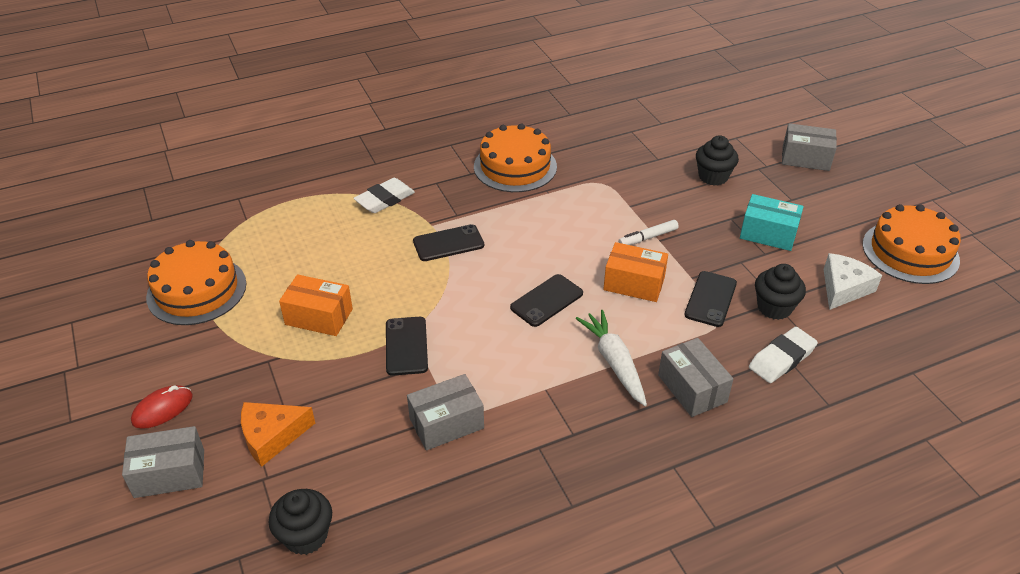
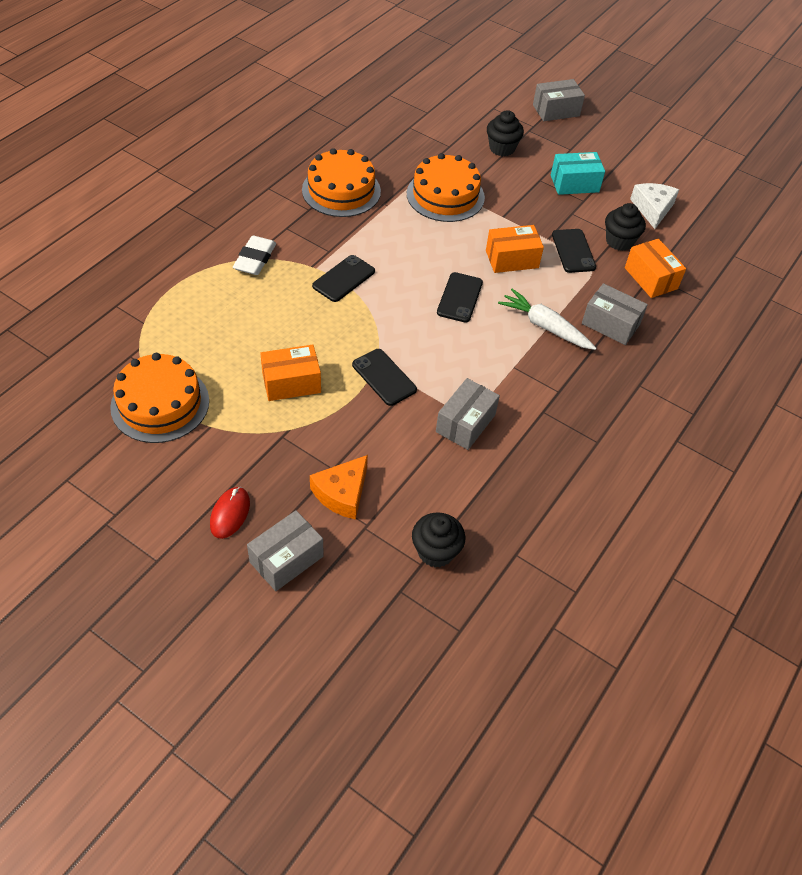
camera: 35 degrees left, 10 degrees up
(648, 238) = (493, 217): white marker -> none
(782, 359) = (651, 278): white eraser -> orange box
(910, 252) = (675, 165): orange cake -> orange cake (445, 195)

